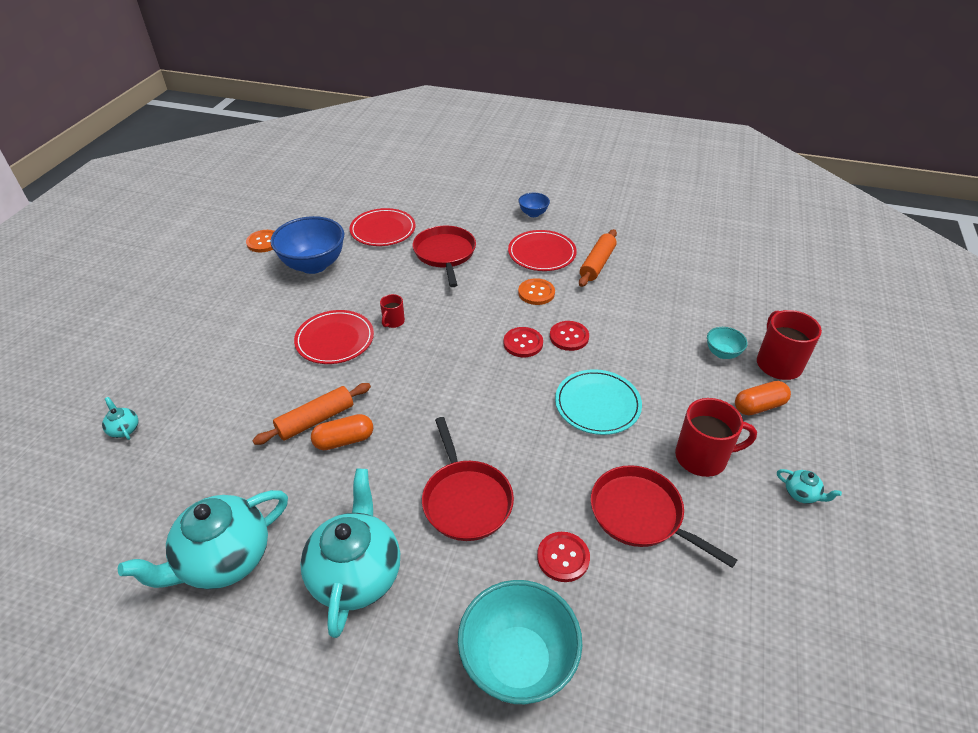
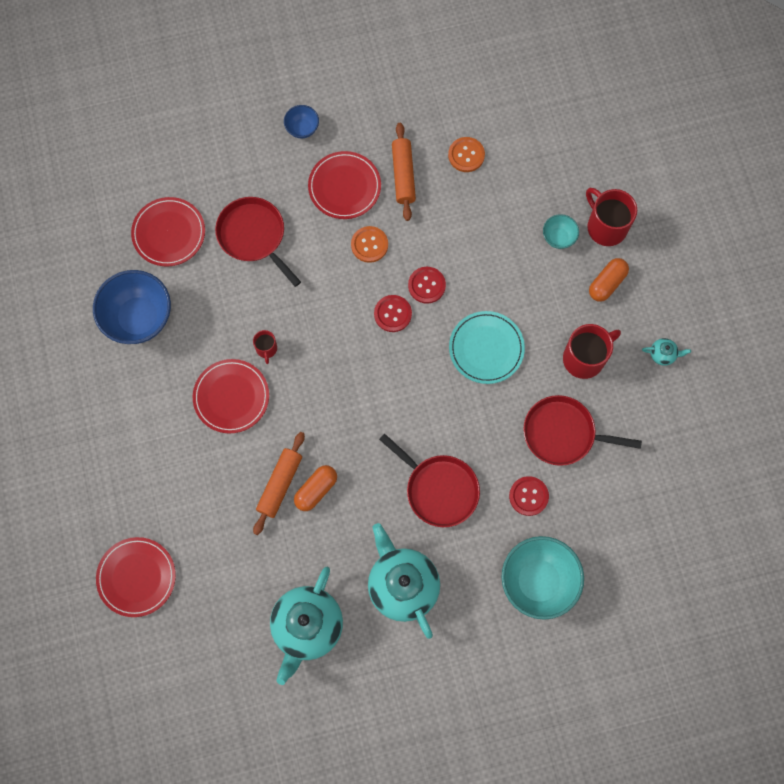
camera: 30 degrees left, 30 degrees up
(124, 429) = (136, 577): turquoise teapot -> red plate
(264, 242) = (63, 313): orange button -> orange button (466, 155)

